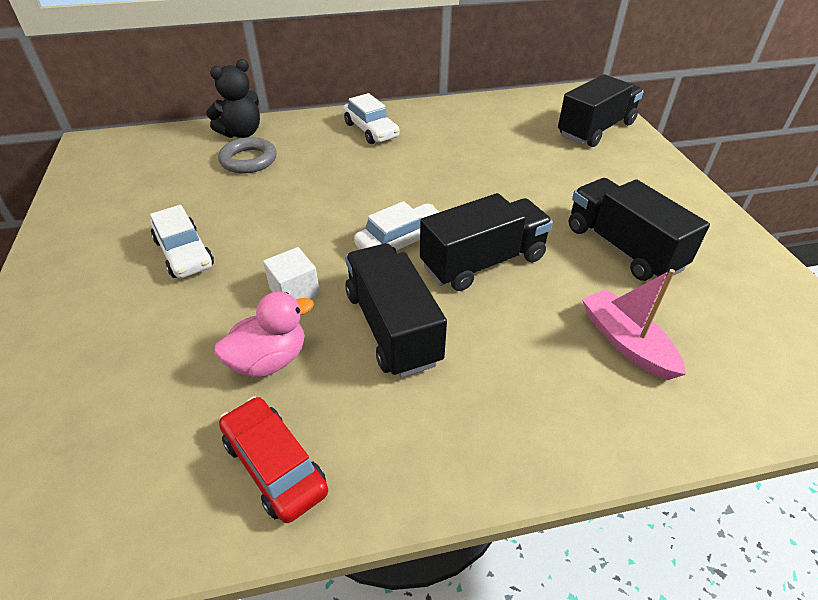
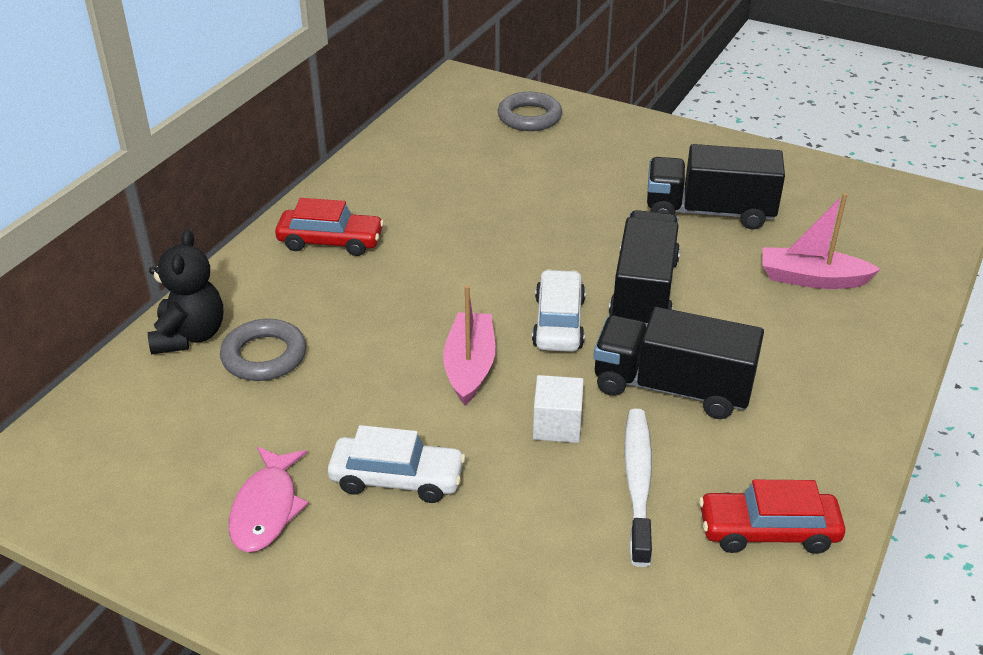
camera: 50 degrees left, 5 degrees down
(123, 222) = (266, 509): none -> pink fish
(269, 360) = (638, 483): pink duck -> white toothbrush
(315, 229) = (469, 367): none -> pink boat
(371, 130) = (330, 241): white car -> red car
(596, 130) = (529, 117): black truck -> grey ring

